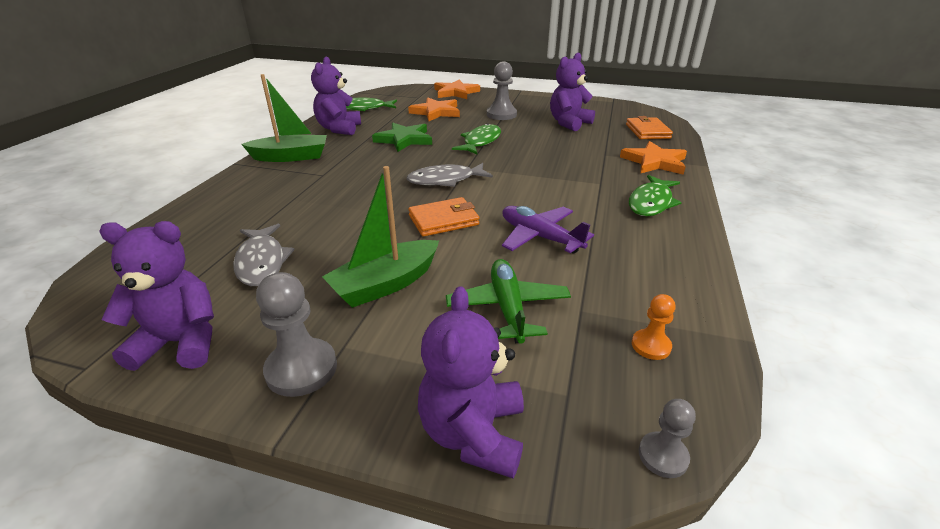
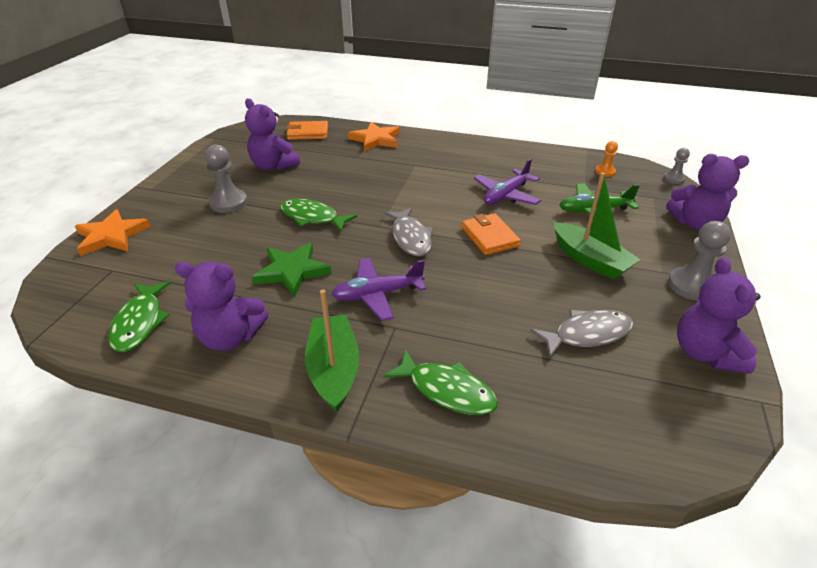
camera: 90 degrees left, 5 degrees up
(365, 168) = (377, 294): none -> purple plane
(436, 112) = (195, 250): orange star -> none
(651, 203) = (447, 150): green fish -> green fish (446, 390)

